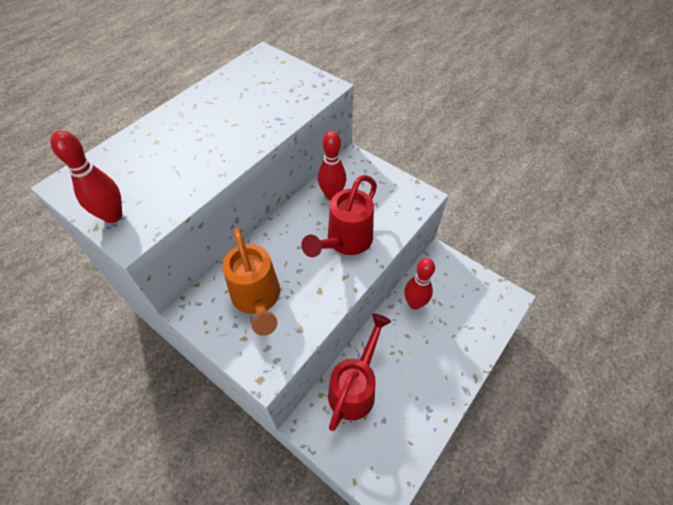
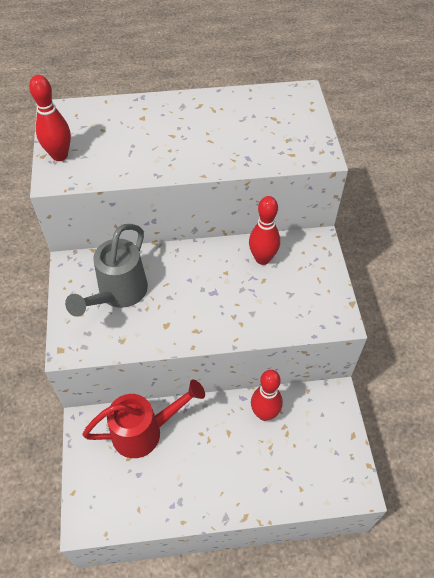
camera: 45 degrees right, 0 degrees up
(257, 299) = (118, 294): orange watering can -> grey watering can
(345, 242) = (228, 304): red watering can -> none

